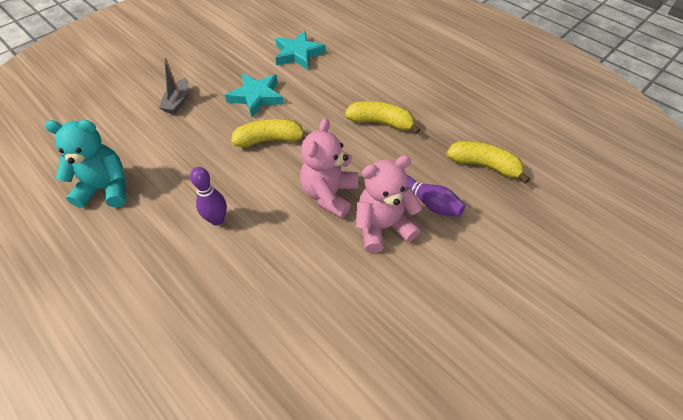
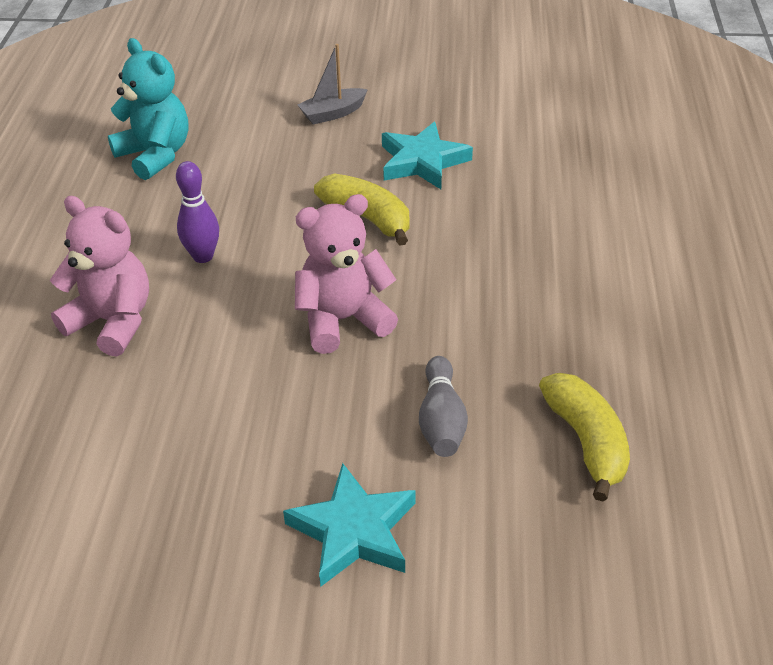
camera: 50 degrees right, 10 degrees down
(298, 54) = (549, 143): turquoise star -> turquoise star (354, 531)
(381, 123) = (527, 291): yellow banana -> none
(383, 227) = (347, 398): pink teddy bear -> pink teddy bear (112, 322)
(429, 202) = (441, 420): purple bowling pin -> grey bowling pin

